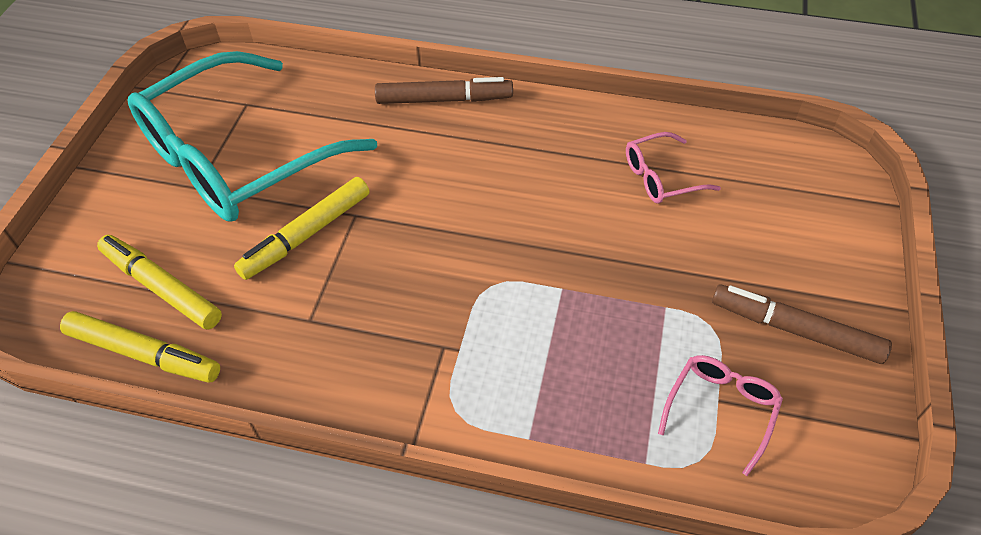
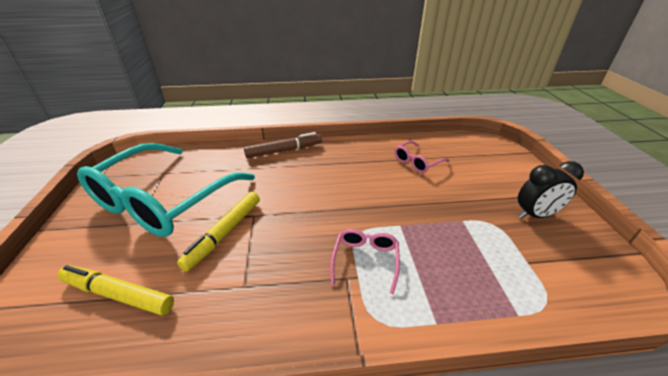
camera: 20 degrees left, 15 degrees down
(144, 354) = (108, 351): yellow marker -> none
(721, 409) = (534, 267): pink glasses -> pink glasses (365, 260)
(795, 330) = (535, 215): brown marker -> black clock

